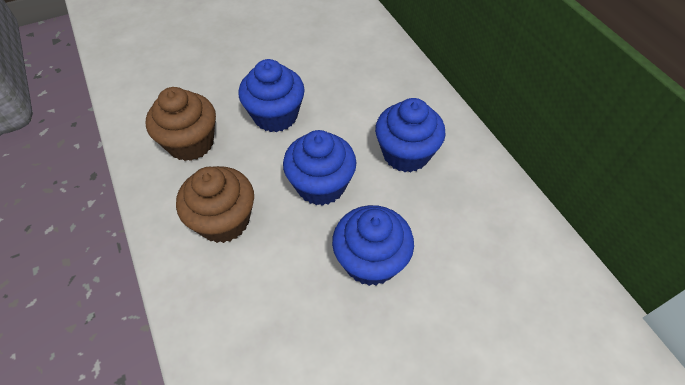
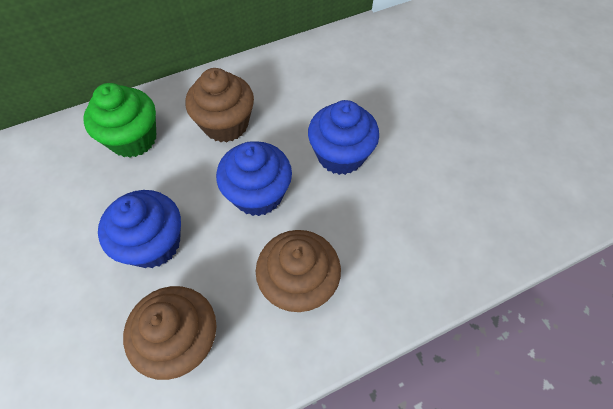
camera: 90 degrees left, 5 degrees up
(383, 88) = (133, 139): none -> green cupcake
(406, 154) = (225, 124): blue cupcake -> brown cupcake

